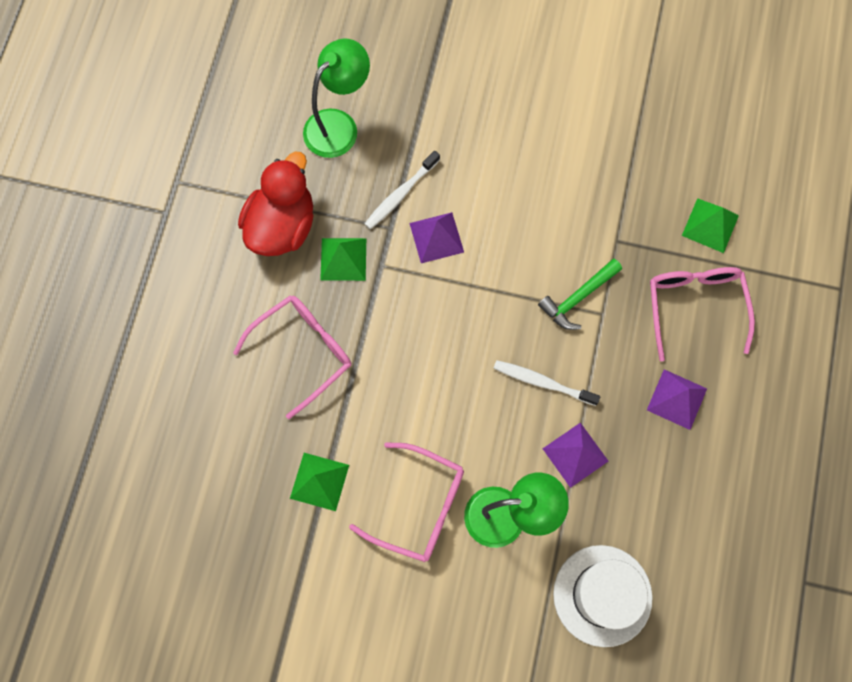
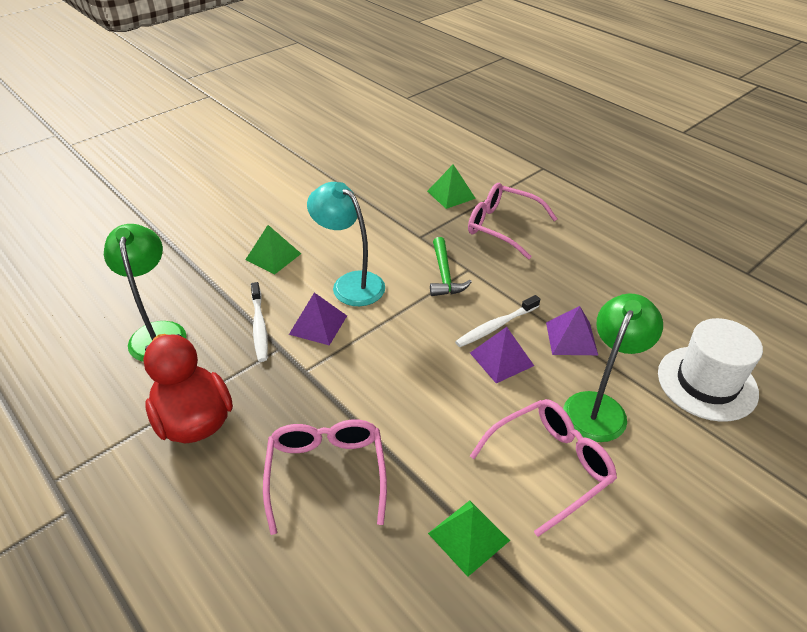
camera: 55 degrees left, 30 degrees down
(343, 259) = (272, 393): green pyramid -> green pyramid (273, 256)
(504, 226) = (350, 283): none -> turquoise lamp
(676, 399) = (565, 266): purple pyramid -> purple pyramid (501, 359)

